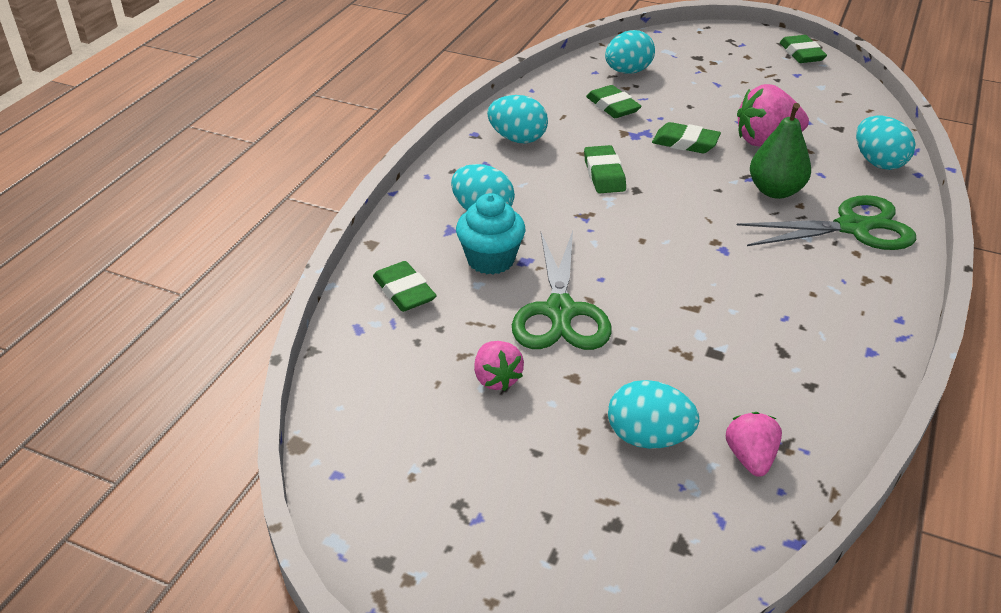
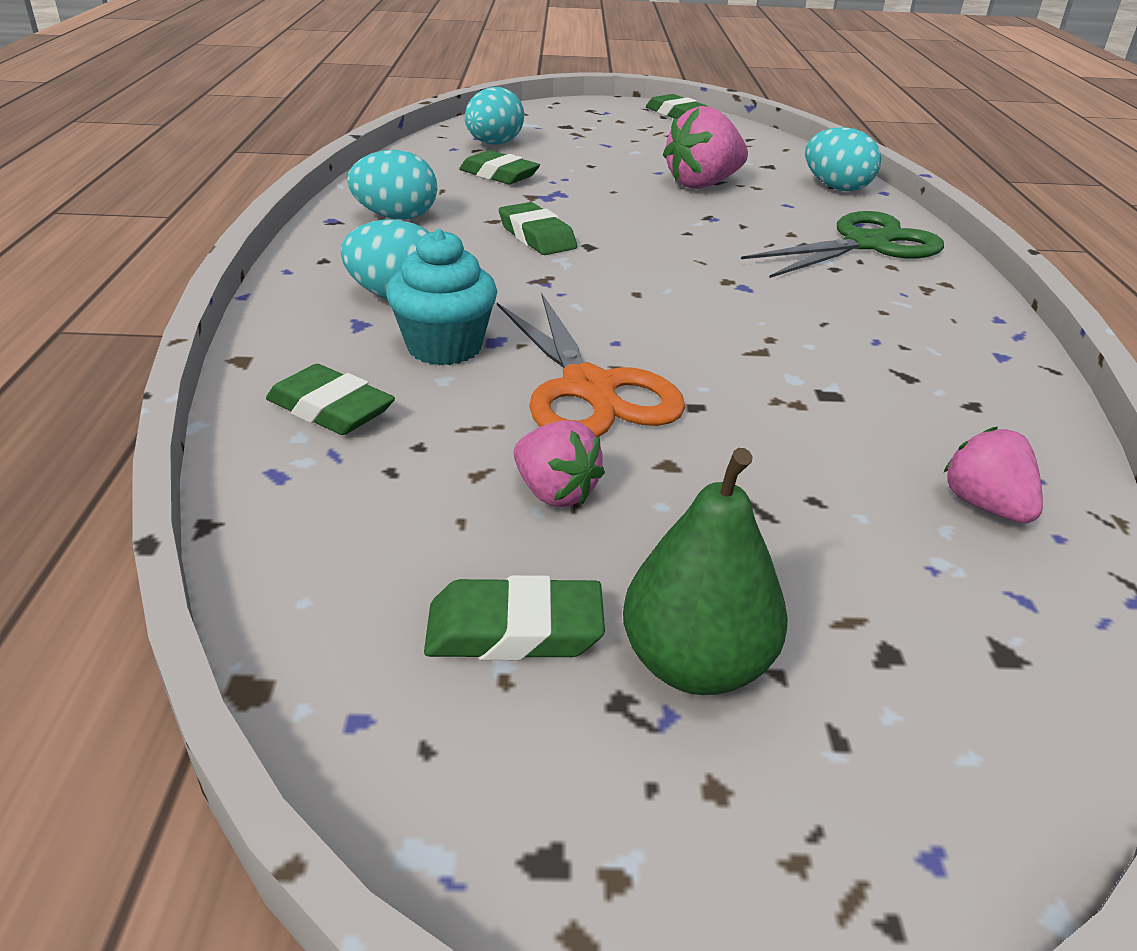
camera: 25 degrees left, 5 degrees down
(560, 311) = (588, 388): green scissors -> orange scissors
(648, 437) = (834, 516): turquoise egg -> none
(685, 143) = (613, 196): green eraser -> green eraser (514, 630)
(775, 191) = (753, 225): green pear -> green pear (695, 664)

